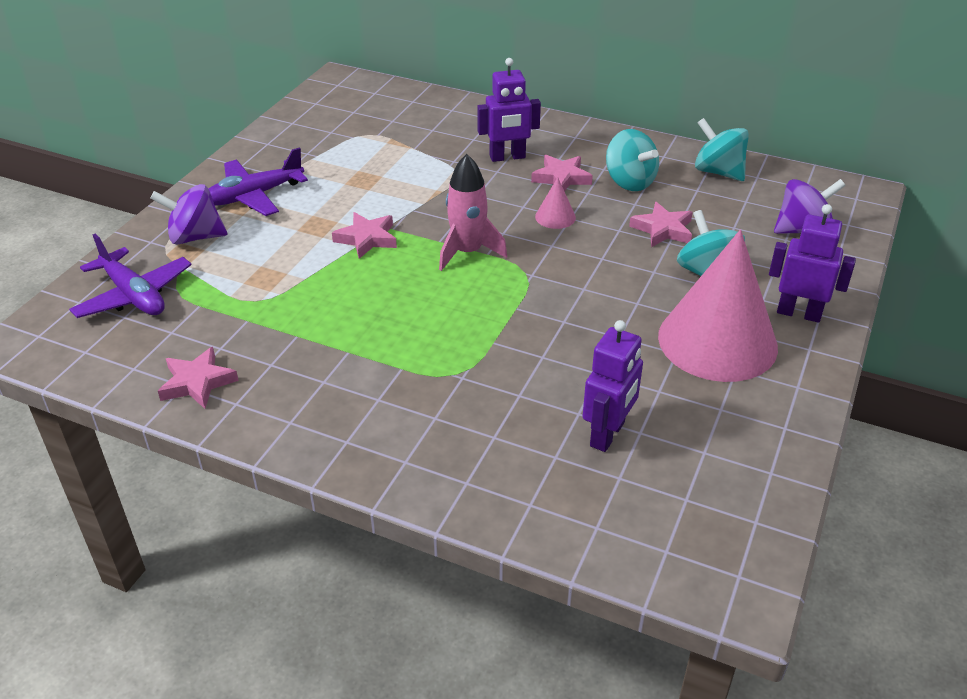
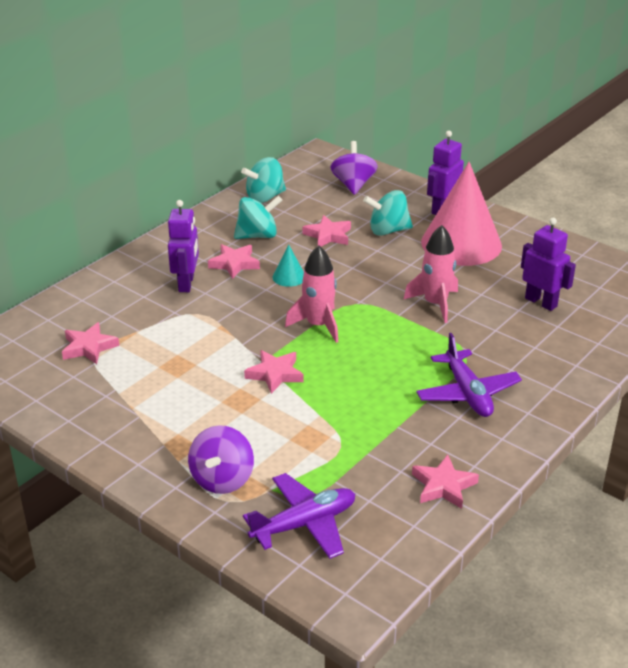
camera: 75 degrees left, 5 degrees down
(254, 196) = (168, 436): purple plane -> purple plane (467, 393)
(376, 129) = (89, 347): none -> pink star
(554, 334) = (435, 304): none -> pink rocket
(555, 217) = (289, 277): pink cone -> turquoise cone

